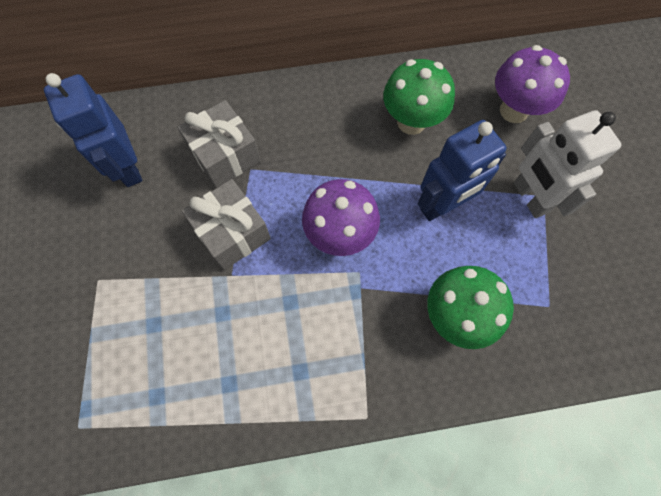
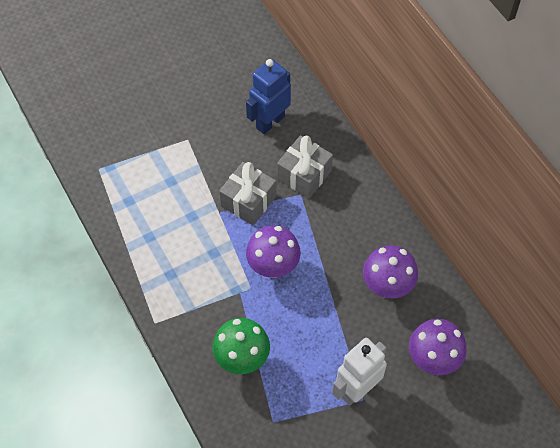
camera: 70 degrees right, 10 degrees down
(411, 122) = (387, 287): green mushroom -> purple mushroom
(442, 206) = (324, 328): blue robot -> none

